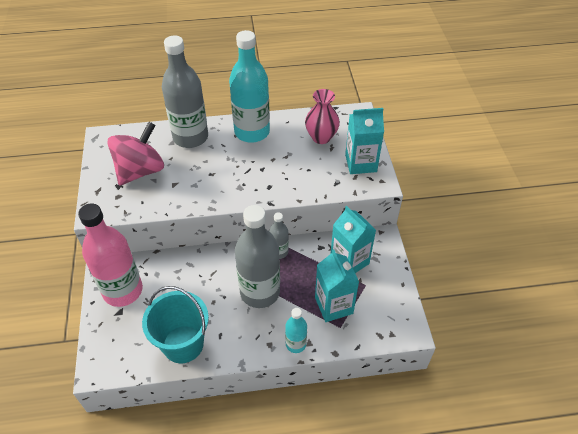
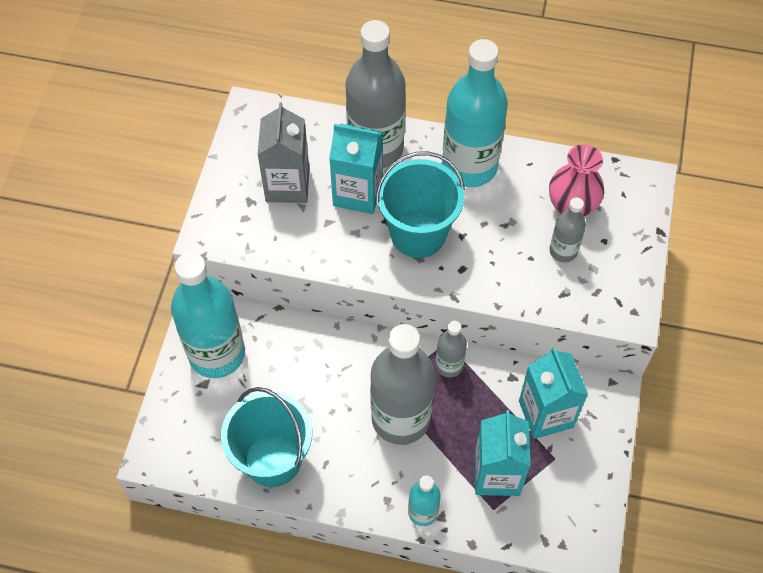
camera: 20 degrees right, 10 degrees up
(123, 291) = (217, 354): pink bottle -> turquoise bottle
(140, 171) = (287, 185): pink spinning top -> grey carton
(234, 175) = (418, 234): none -> turquoise bucket
(326, 161) = (563, 251): none -> grey bottle
(360, 163) = (614, 271): turquoise carton -> turquoise carton (358, 193)

